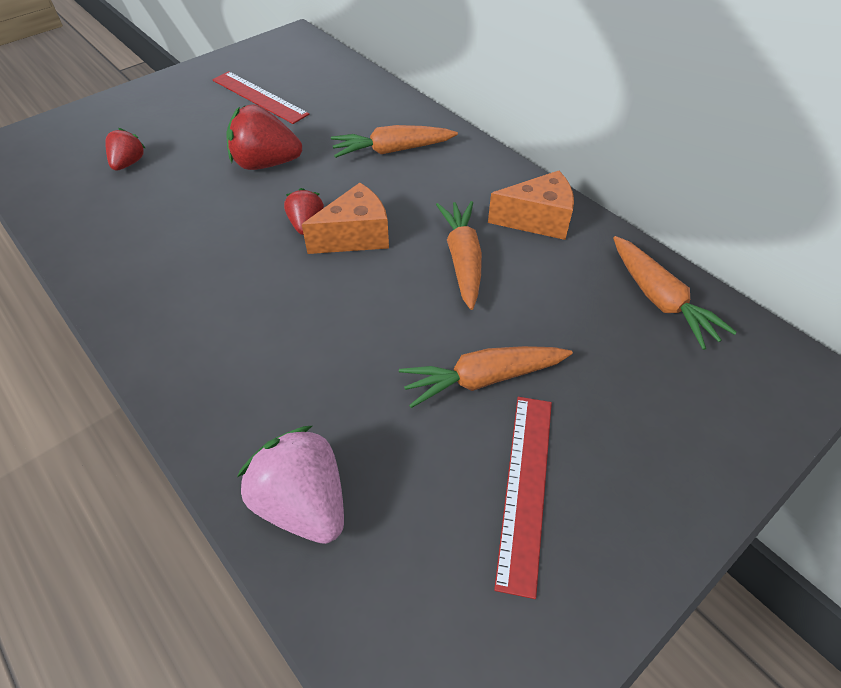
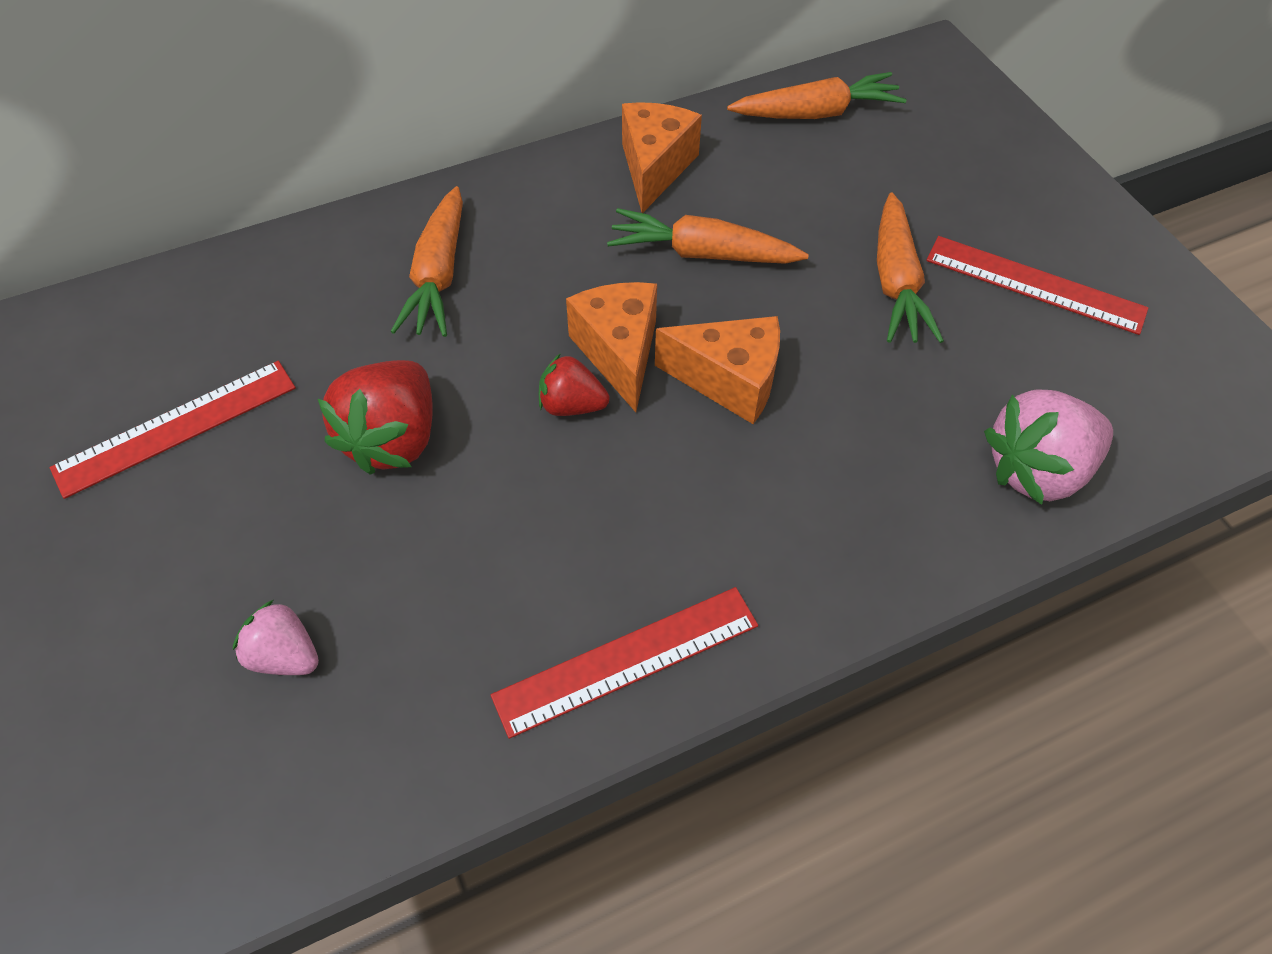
camera: 75 degrees left, 5 degrees up
(123, 285) = (627, 660): none -> red ruler
(129, 163) = (284, 655): red strawberry -> pink strawberry
(346, 294) = (729, 381): none -> orange cheese

